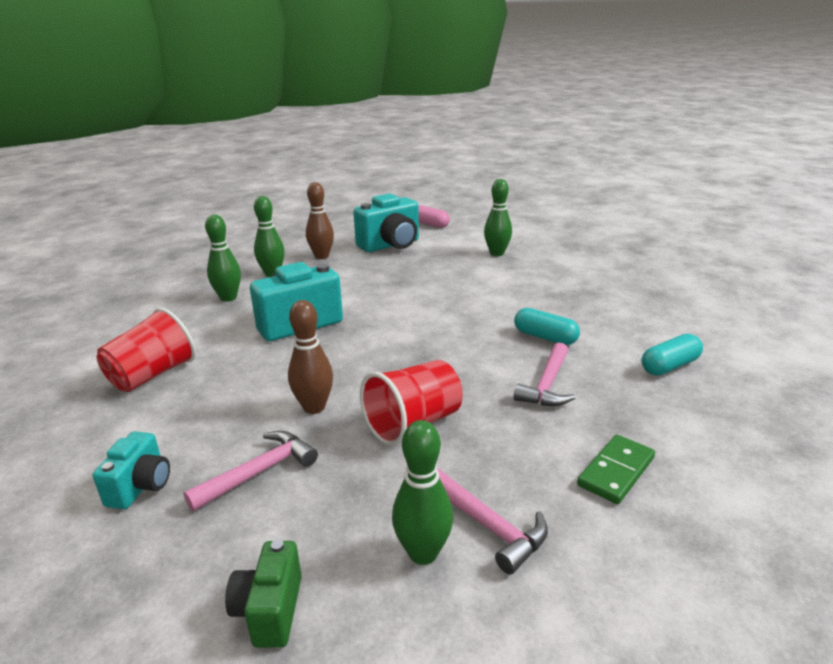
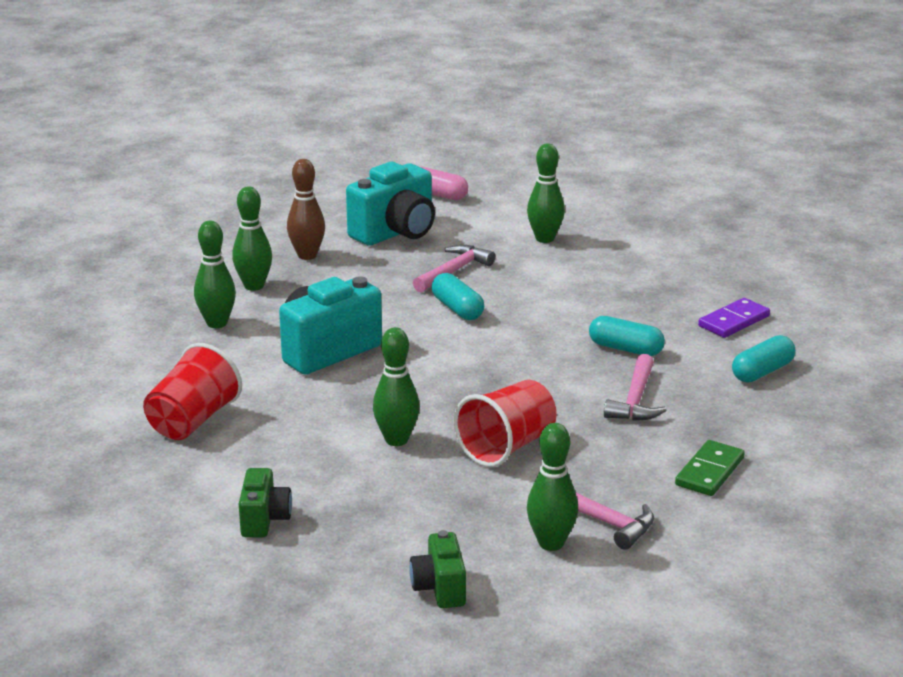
camera: 10 degrees left, 0 degrees up
(140, 486) = (264, 520): turquoise camera -> green camera
(259, 472) = (373, 499): pink hammer -> pink hammer (453, 271)
(314, 407) = (396, 440): brown bowling pin -> green bowling pin
(414, 298) = (457, 309): none -> turquoise capsule
(642, 320) = (734, 321): none -> purple domino

